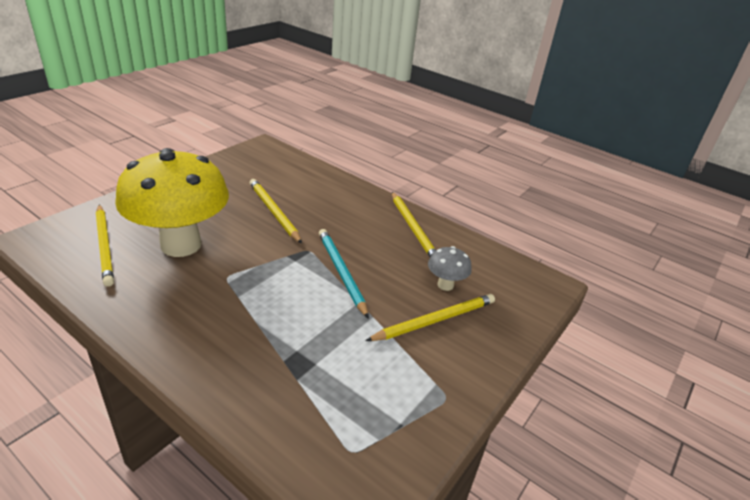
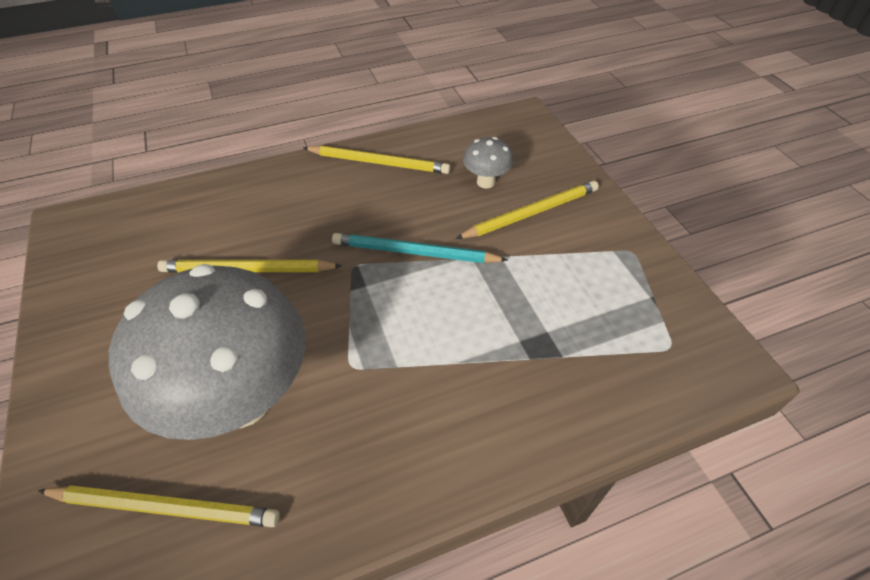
camera: 55 degrees left, 15 degrees up
(181, 245) = (241, 399): yellow mushroom -> grey mushroom
(435, 320) = (531, 213): yellow pencil -> yellow pencil turned 60 degrees clockwise

